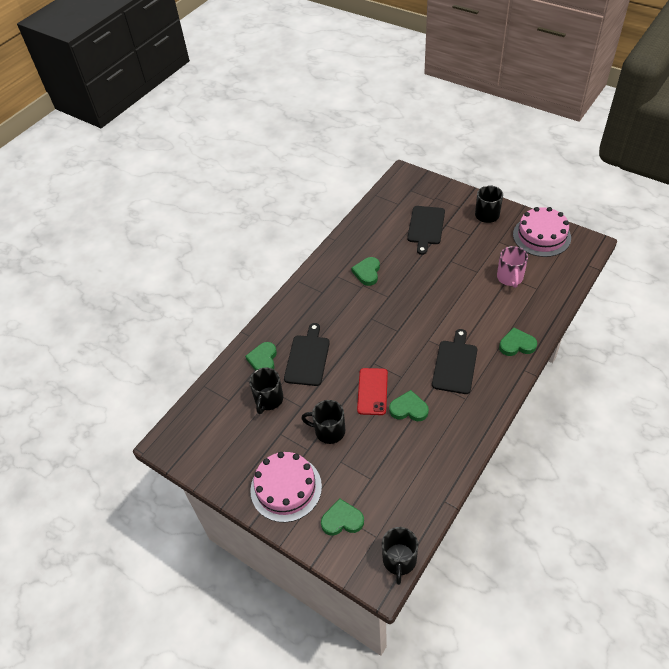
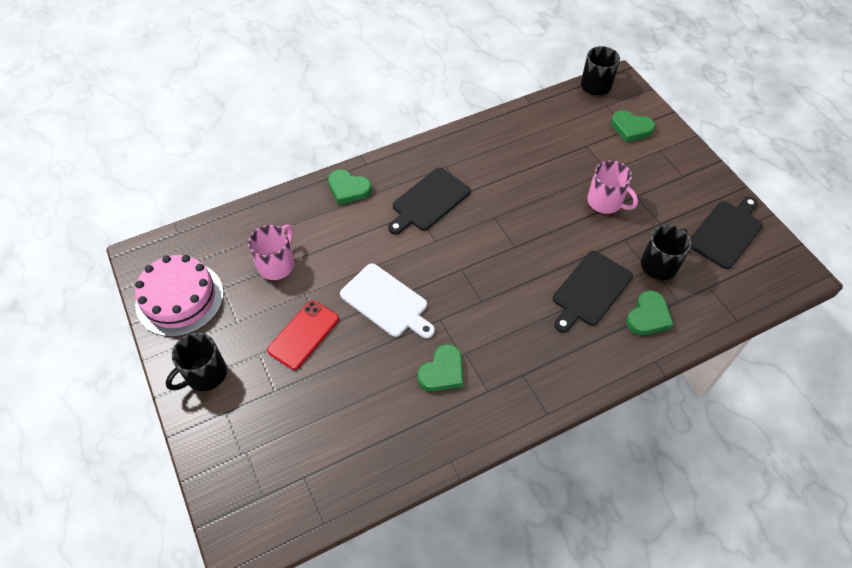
camera: 155 degrees left, 5 degrees up
(286, 488) = (674, 173): pink cake -> none
(329, 431) = (605, 202): black mug -> pink mug
(372, 391) = (536, 217): red phone -> red phone (303, 334)
(409, 409) = (509, 184): green heart -> none
(426, 227) = (304, 403): black cutting board -> black cutting board (726, 232)
(427, 290) = (386, 302): none -> white cutting board

